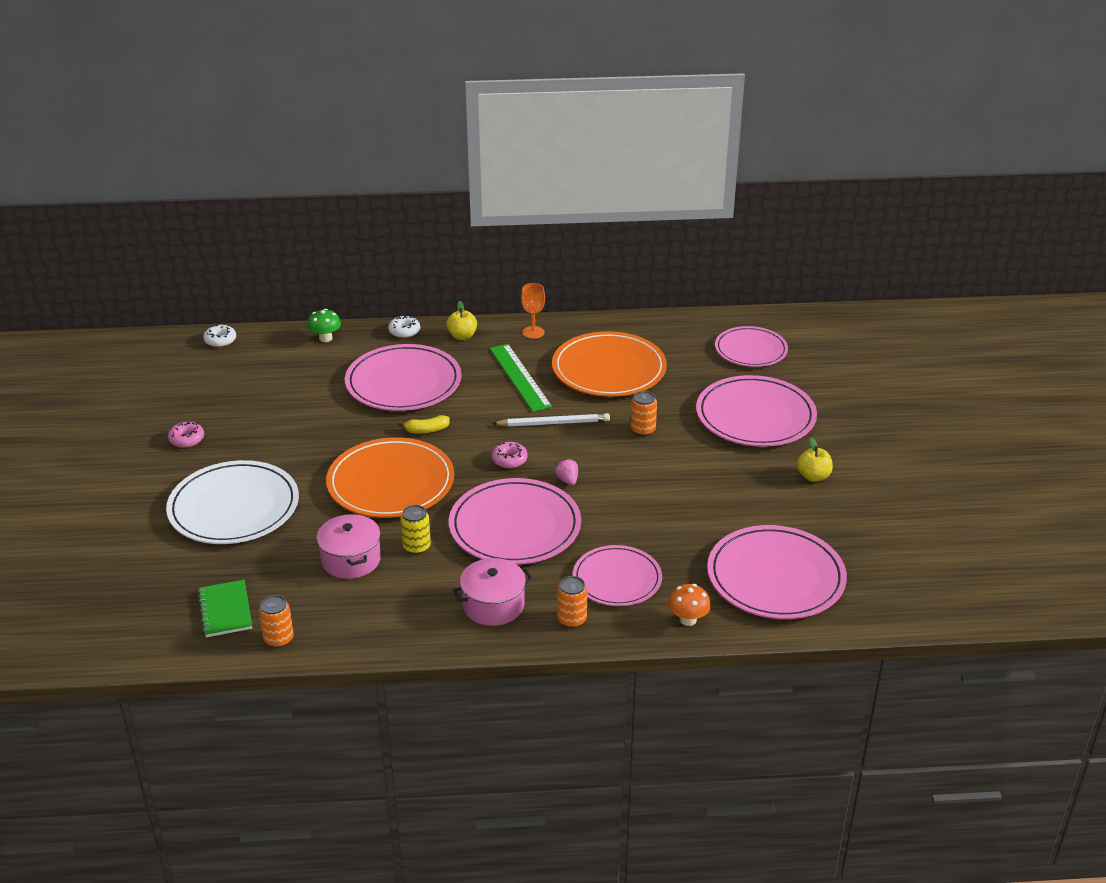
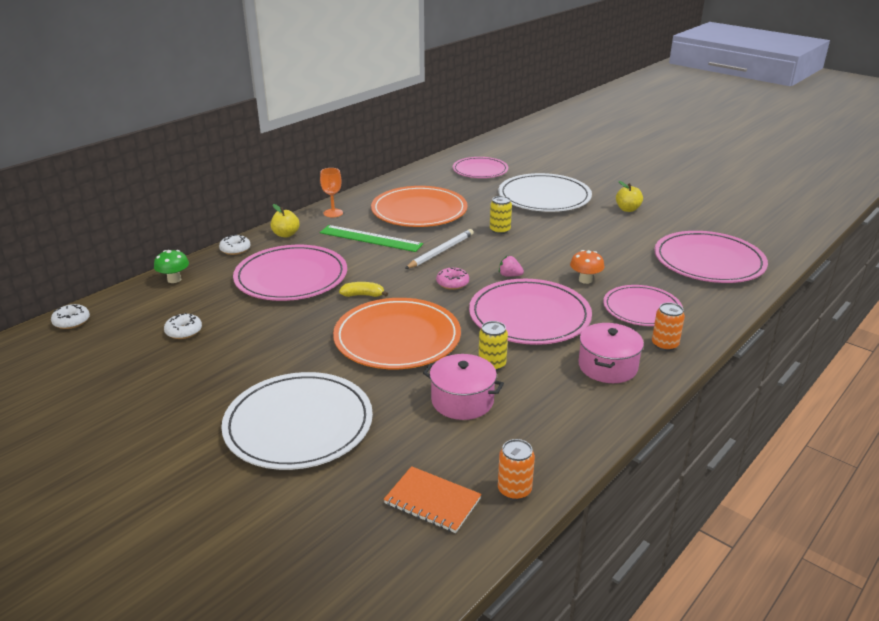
camera: 45 degrees left, 5 degrees down
(186, 439) = (162, 402): pink donut -> none
(225, 610) = (432, 501): green notebook -> orange notebook
(270, 390) = (184, 331): none -> white donut
(427, 430) = (363, 295): yellow banana -> yellow banana turned 120 degrees counterclockwise
(643, 430) = (500, 230): orange can -> yellow can
(688, 619) = (717, 306): orange mushroom -> orange mushroom (585, 280)
(755, 416) = (544, 197): pink plate -> white plate

